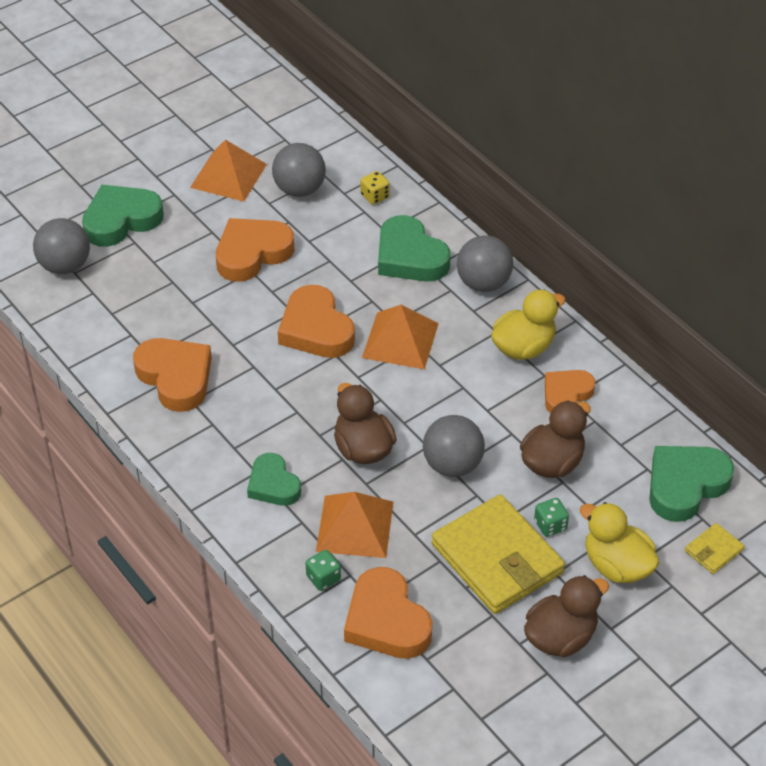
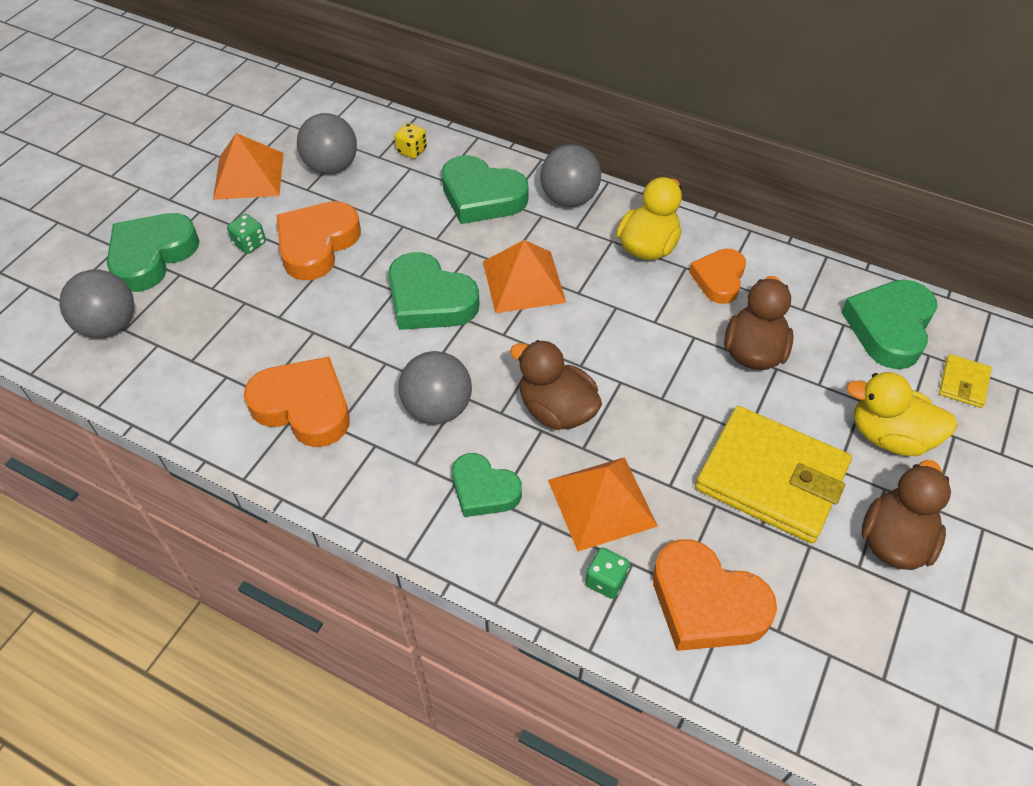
camera: 25 degrees left, 5 degrees up
(316, 329) = (429, 300): orange heart -> green heart
(452, 465) = (658, 392): grey ball -> grey ball (437, 408)
(550, 525) = (797, 419): green dice -> green dice (249, 243)

